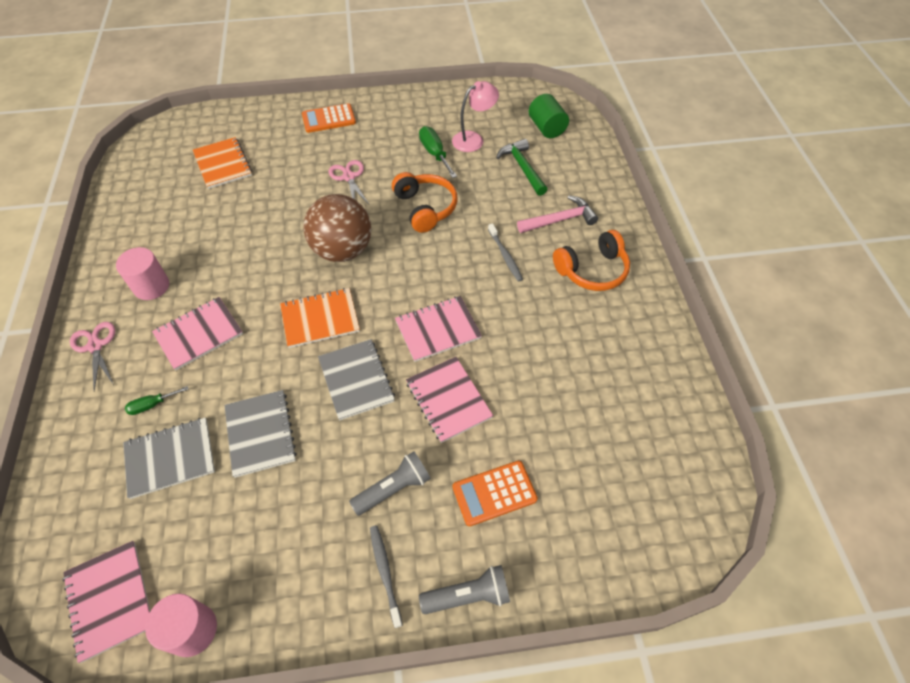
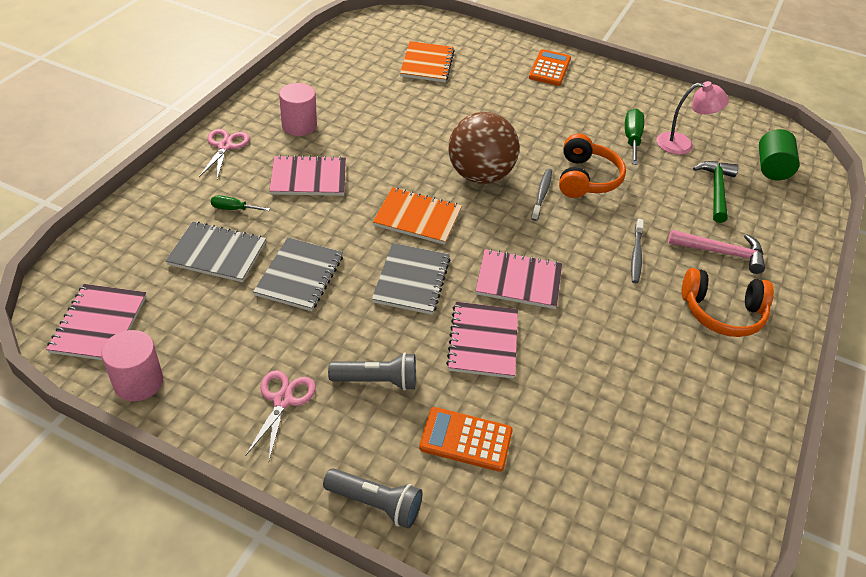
camera: 30 degrees right, 10 degrees down
(329, 119) = (549, 68): orange calculator -> orange calculator turned 90 degrees clockwise
(349, 177) = (532, 121): pink scissors -> pink scissors (283, 400)
(385, 572) = (318, 439): grey toothbrush -> grey toothbrush (542, 194)

